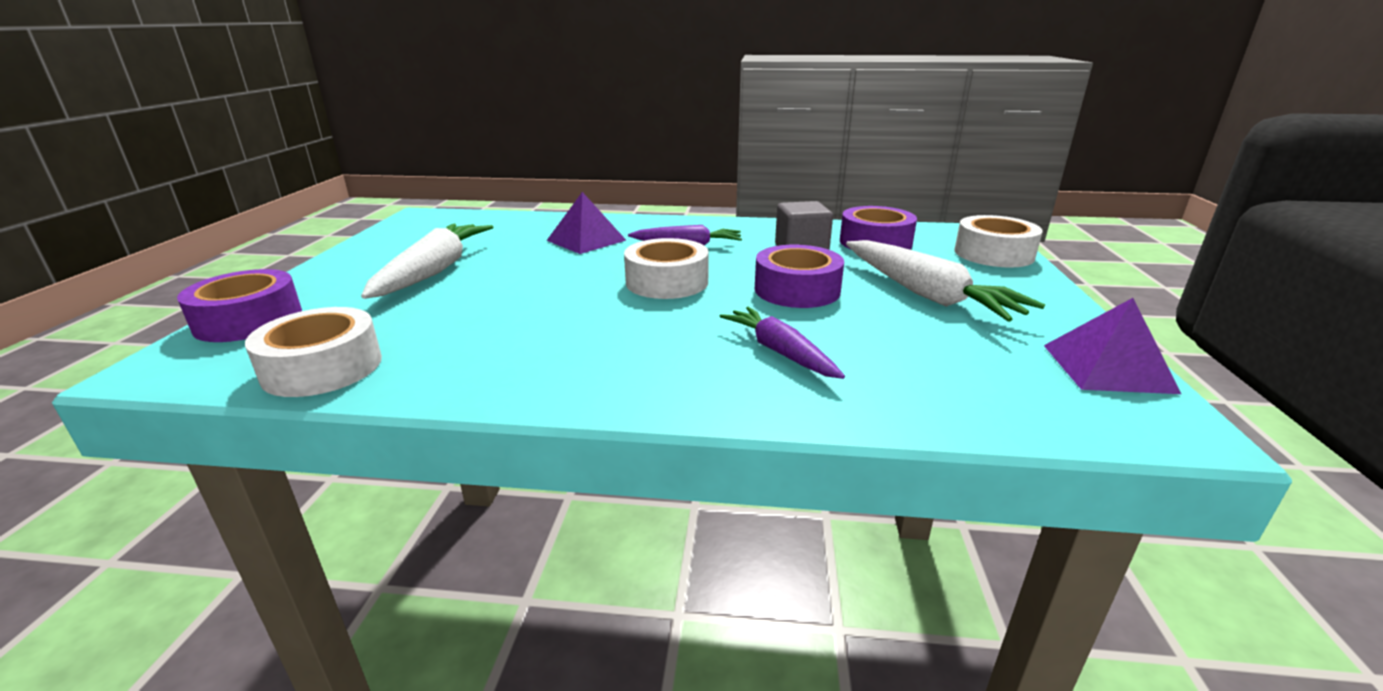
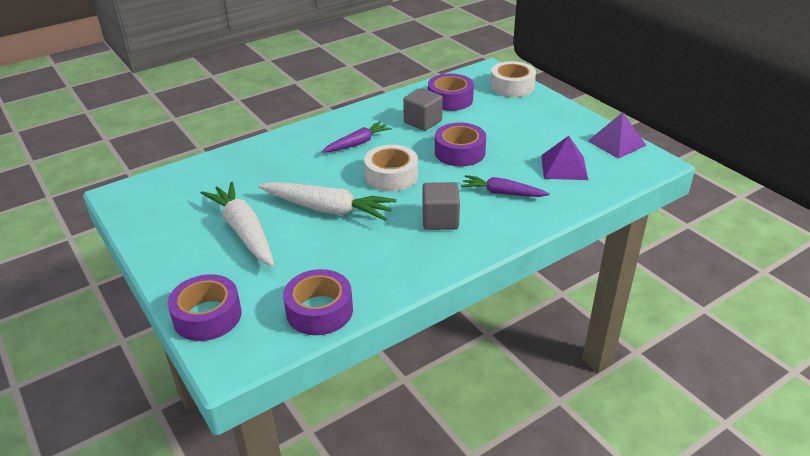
camera: 40 degrees left, 10 degrees up
(322, 367) = (319, 310): white tape -> purple tape
(586, 240) = (290, 165): purple pyramid -> purple pyramid (564, 167)
(636, 344) = (440, 220): none -> grey cube
(926, 294) = (515, 129): white carrot -> white carrot (327, 209)

